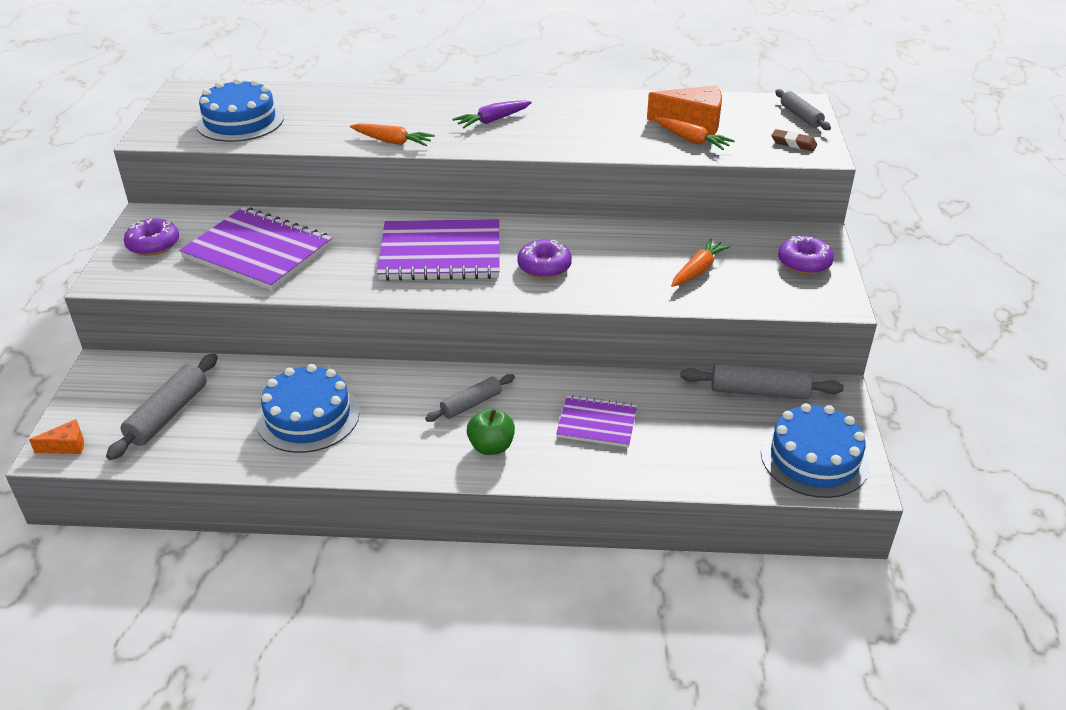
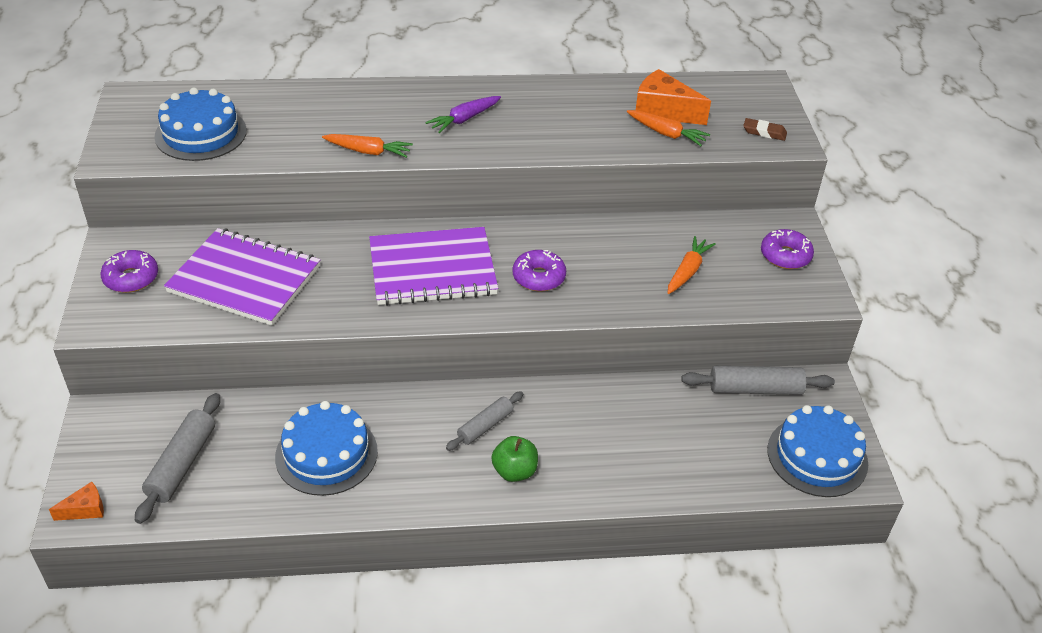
camera: 10 degrees left, 5 degrees up
(597, 423) = (610, 436): purple notebook -> none
(693, 121) = (663, 111): orange cheese -> orange cheese turned 150 degrees counterclockwise
(801, 116) = (765, 99): grey rolling pin -> none

